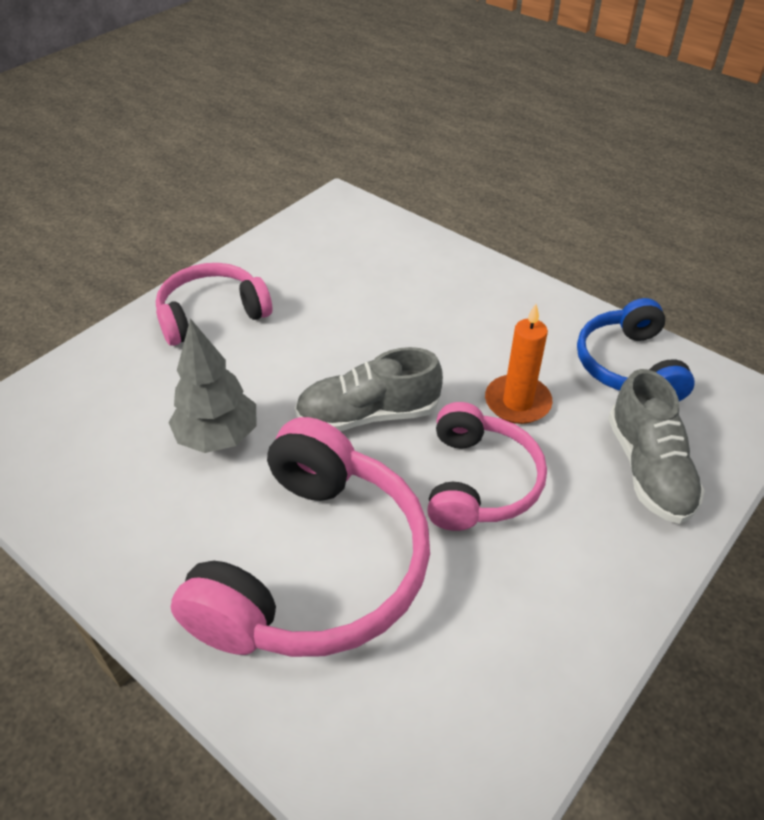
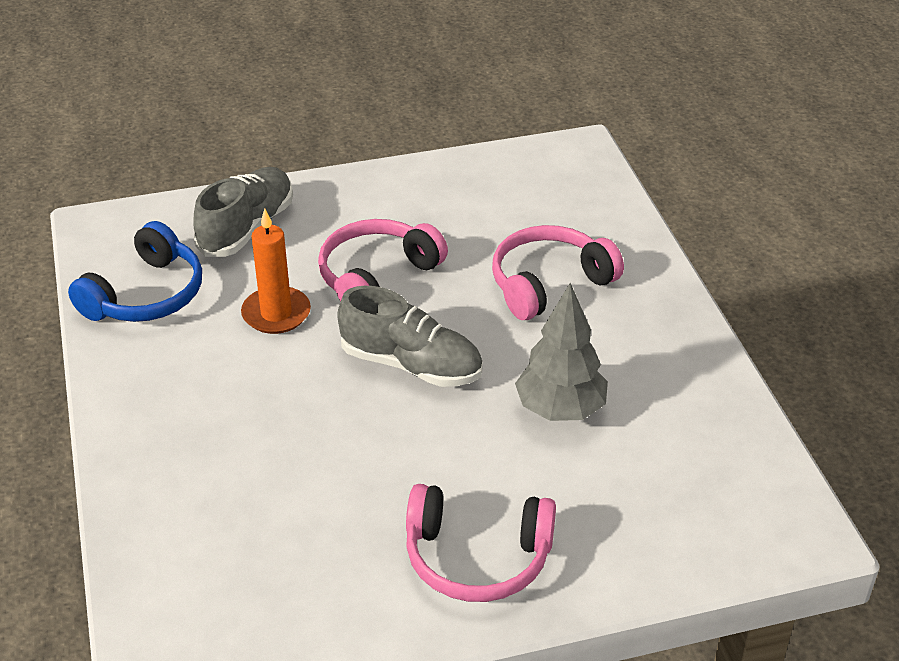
camera: 145 degrees left, 5 degrees down
(314, 566) = (549, 284): pink headphones -> pink headphones, size x0.60

